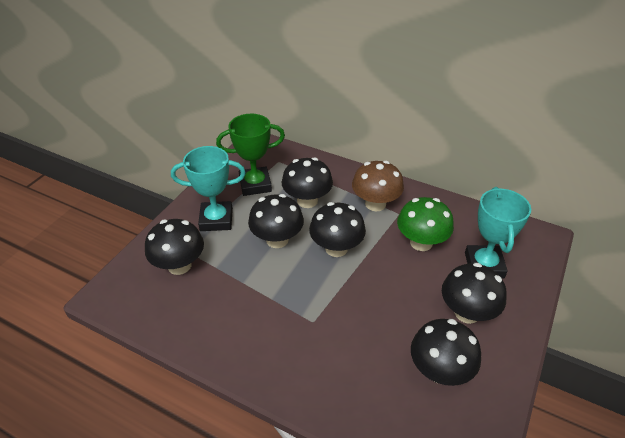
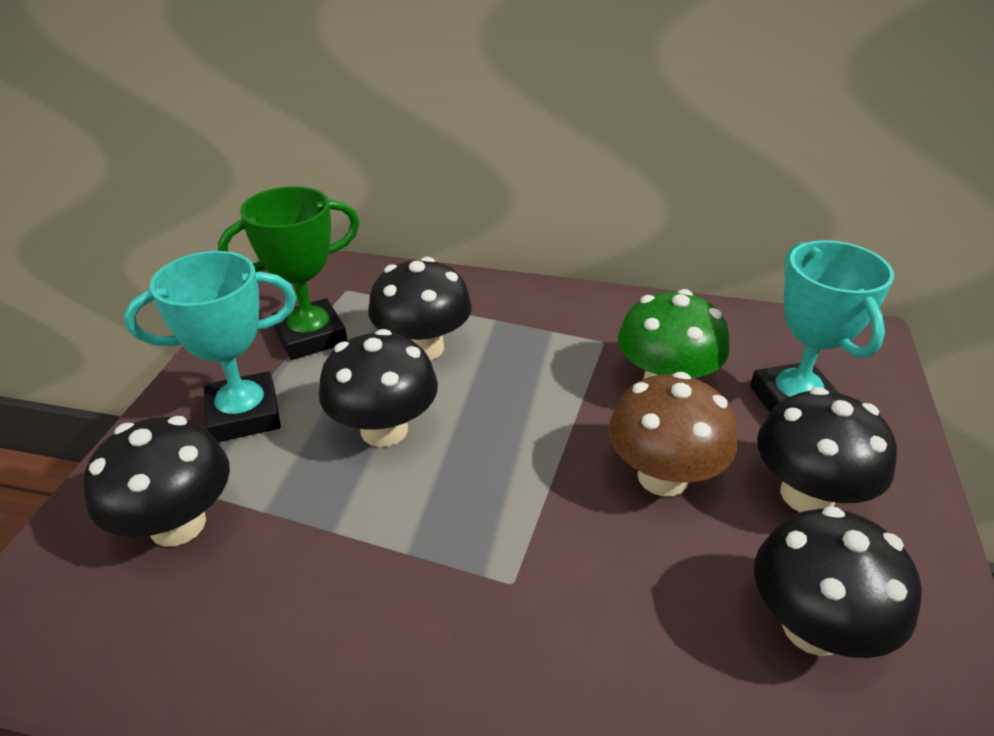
camera: 15 degrees left, 5 degrees down
(336, 248) = (509, 424): black mushroom -> none
(375, 204) = (554, 332): brown mushroom -> brown mushroom (663, 477)

